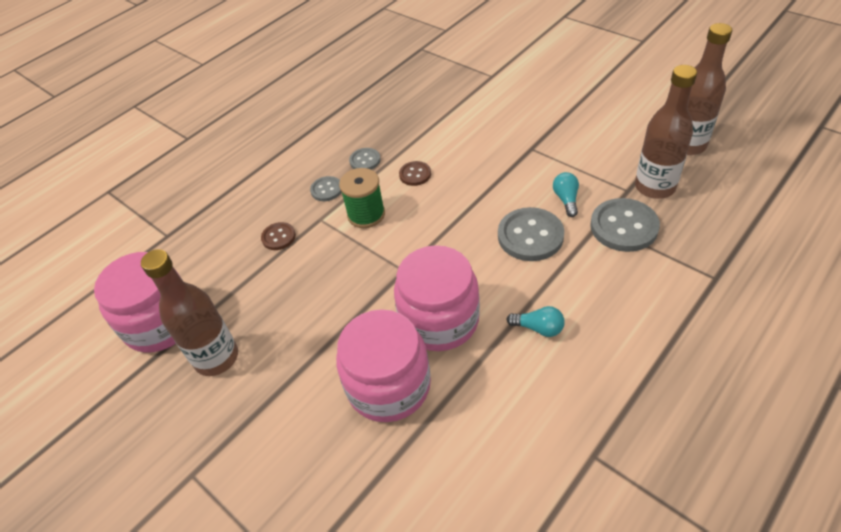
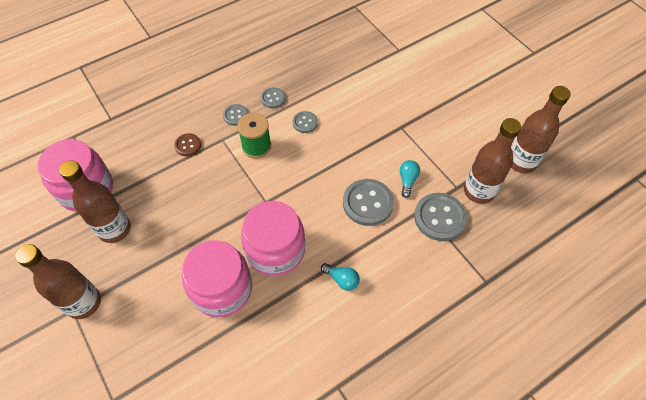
camera: 10 degrees right, 10 degrees up
(204, 460) = (84, 302): none -> brown bottle
(415, 174) = (305, 123): brown button -> grey button

